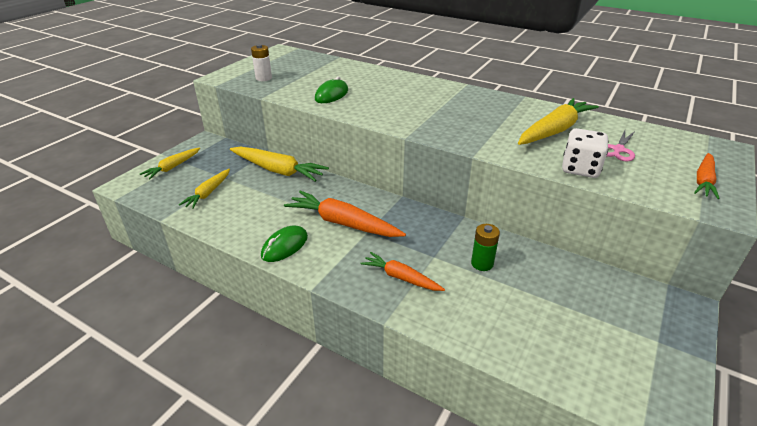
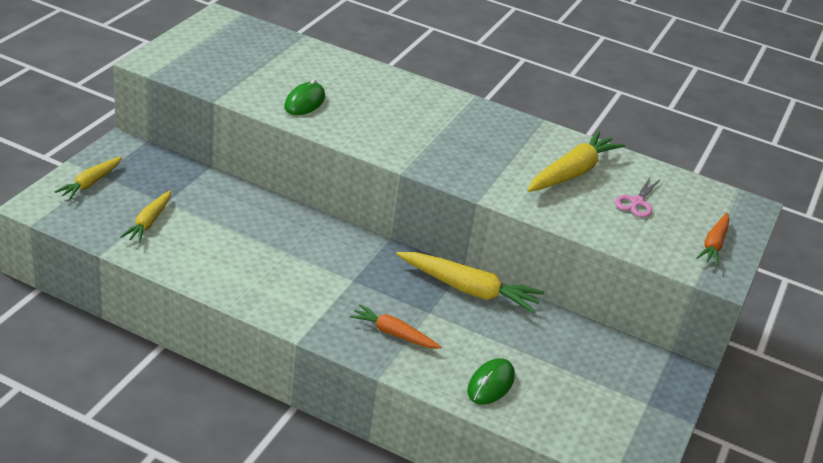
camera: 10 degrees left, 0 degrees up
(263, 78) = (209, 68): white battery -> none
(277, 170) = (230, 195): yellow carrot -> yellow carrot (468, 289)
(285, 246) = (259, 293): green mouse -> green mouse (490, 384)
(343, 223) = (323, 269): orange carrot -> none
(482, 263) = (481, 322): green battery -> none
(580, 169) = (591, 224): white dice -> none

